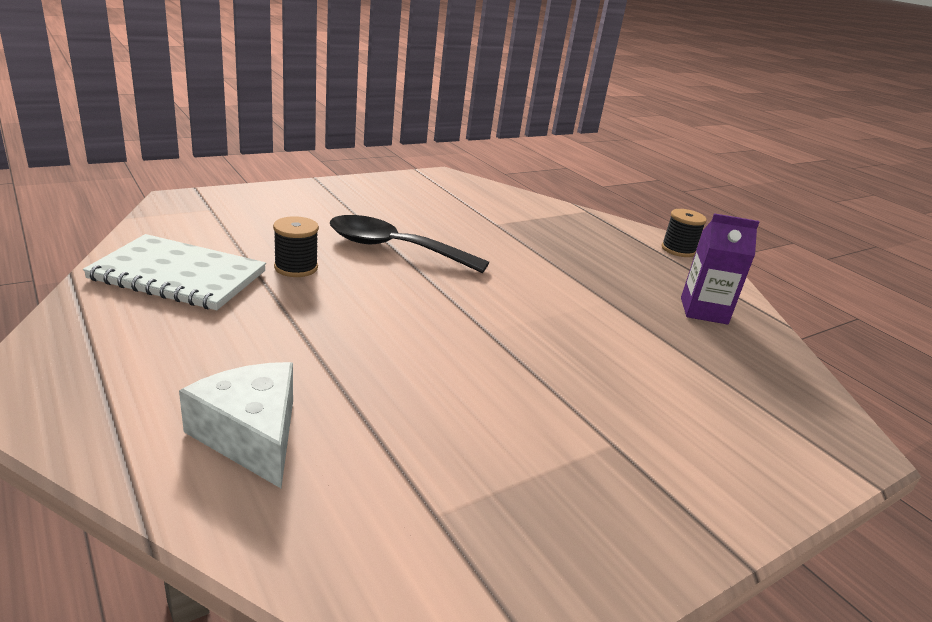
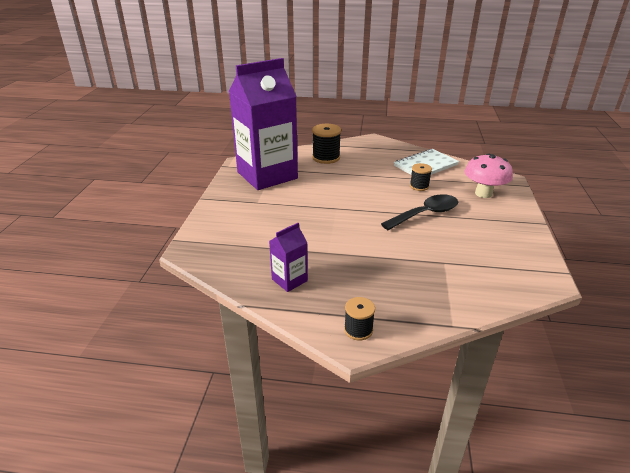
camera: 135 degrees right, 5 degrees up
(251, 435) = (326, 157): white cheese -> black spool
(264, 214) = (483, 193): none -> pink mushroom
(486, 503) = (267, 175): none -> purple carton

